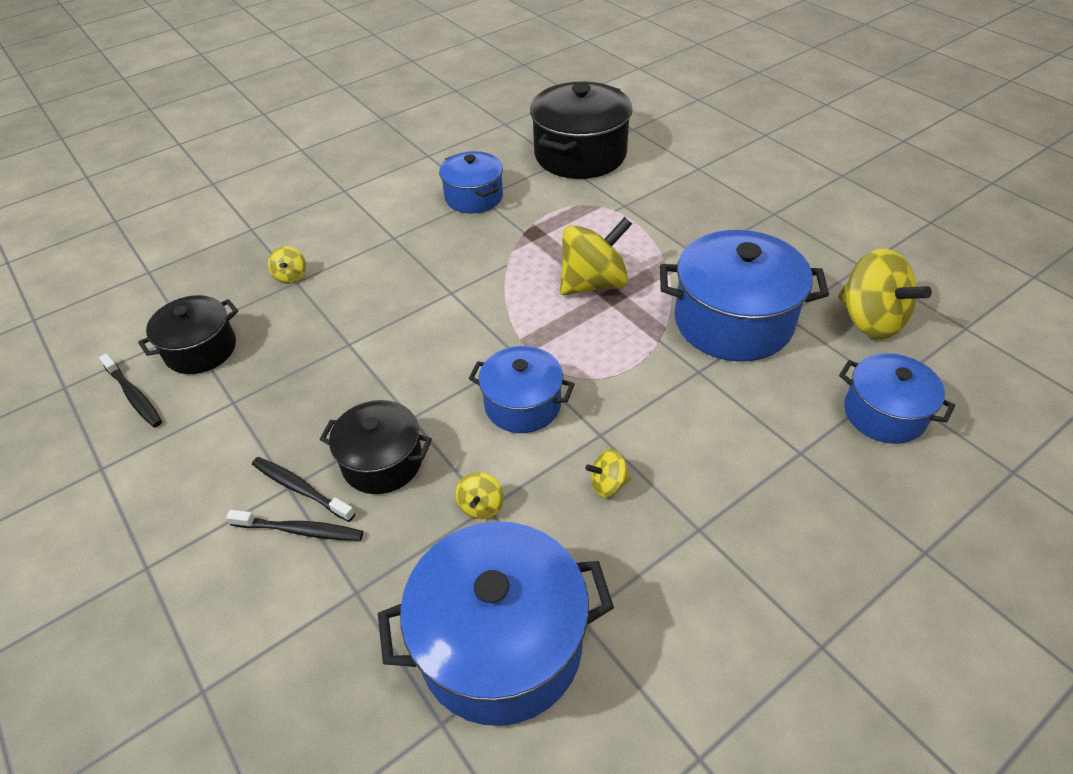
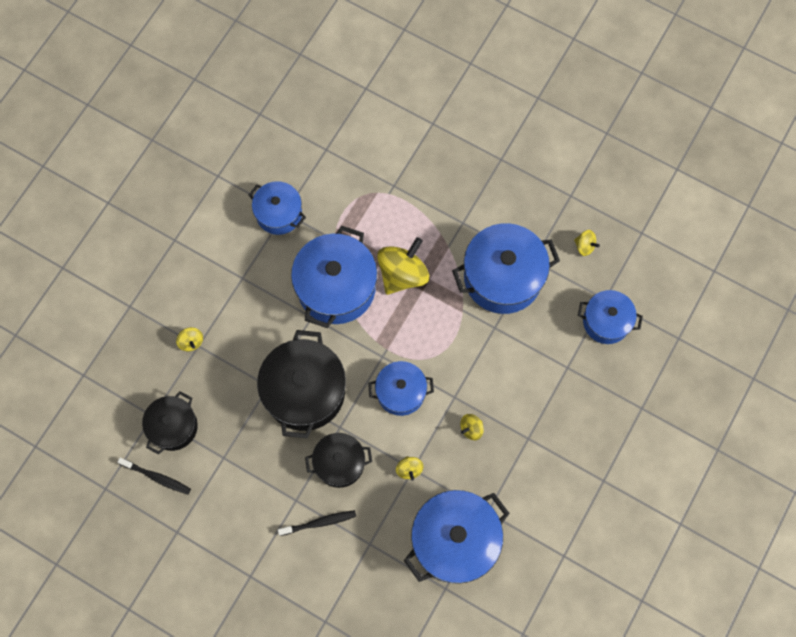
camera: 25 degrees left, 25 degrees up
(300, 488) = (303, 498): black toothbrush -> none
(500, 274) = (336, 287): none -> blue pot
(580, 155) = (337, 135): black pot -> black pot (305, 392)
(870, 320) = (584, 246): yellow spinning top -> yellow spinning top, size x0.46

